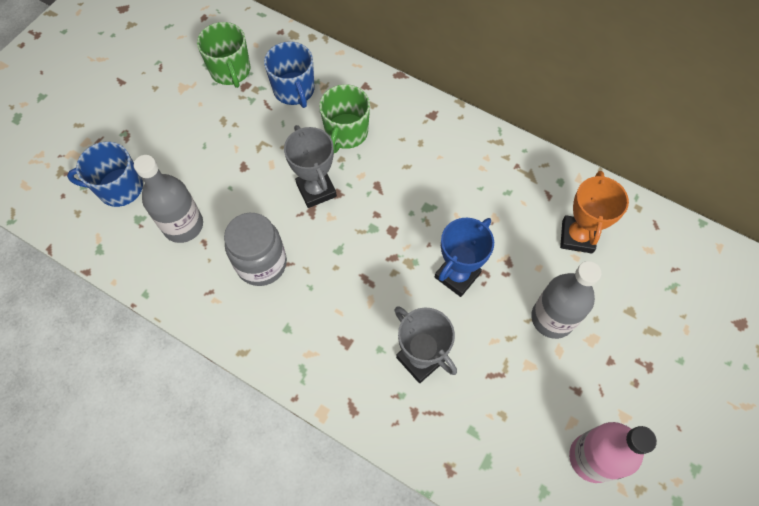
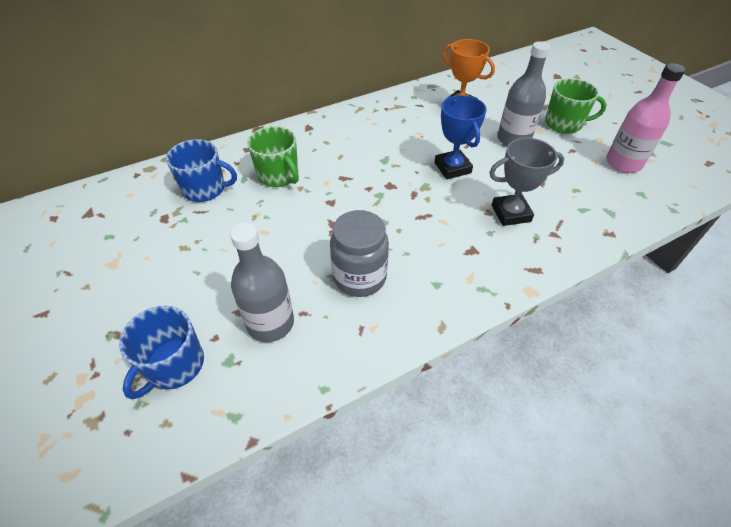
camera: 60 degrees left, 15 degrees down
(231, 71) = (137, 221): green mug -> green mug (564, 123)
(316, 190) = (316, 213): grey trophy -> none

